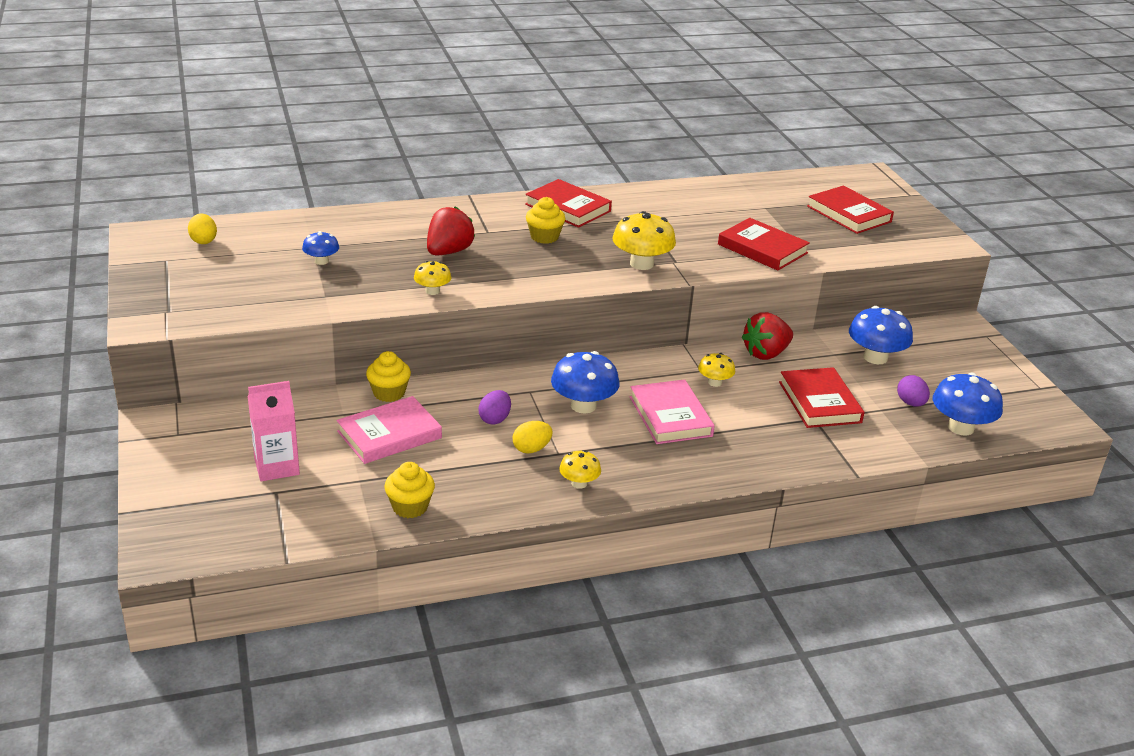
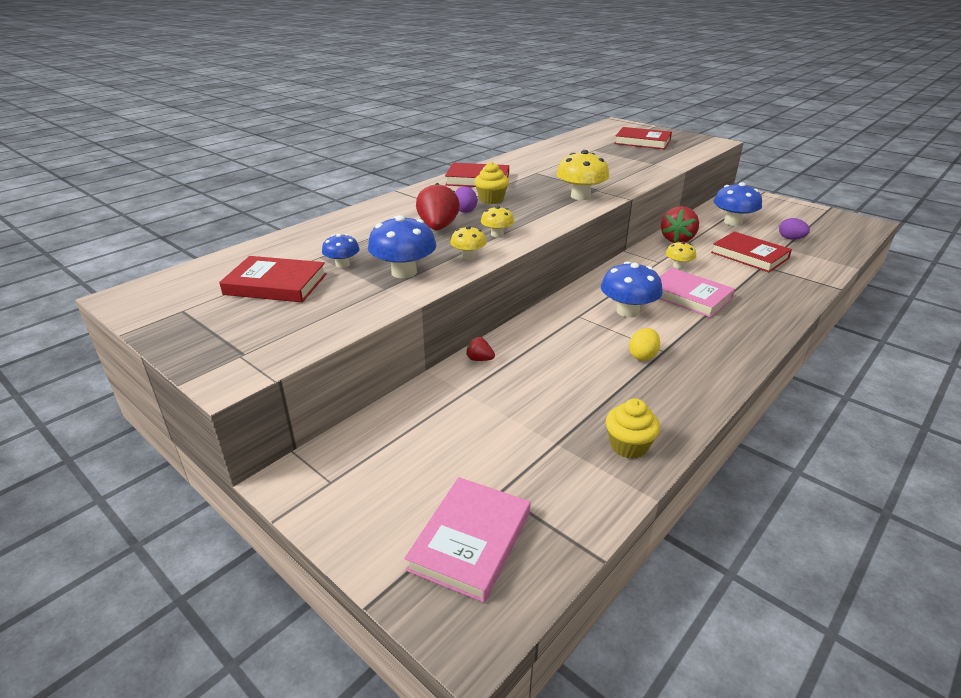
camera: 30 degrees left, 0 degrees up
(203, 241) = (204, 283): yellow egg -> none
(277, 467) = (469, 467): pink carton -> none
(389, 393) = (479, 359): yellow cupcake -> red strawberry
(389, 435) = (526, 392): pink book -> pink book (470, 541)
(495, 419) = (585, 345): purple egg -> purple egg (465, 210)
(579, 483) = (710, 366): yellow mushroom -> yellow mushroom (497, 234)
(762, 249) = (632, 169): red book -> red book (276, 284)
(960, 427) = (834, 242): blue mushroom -> blue mushroom (404, 272)

